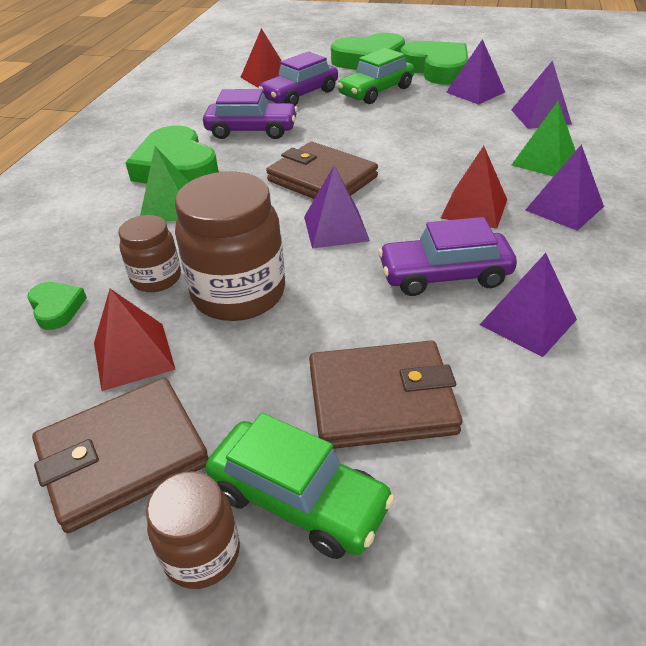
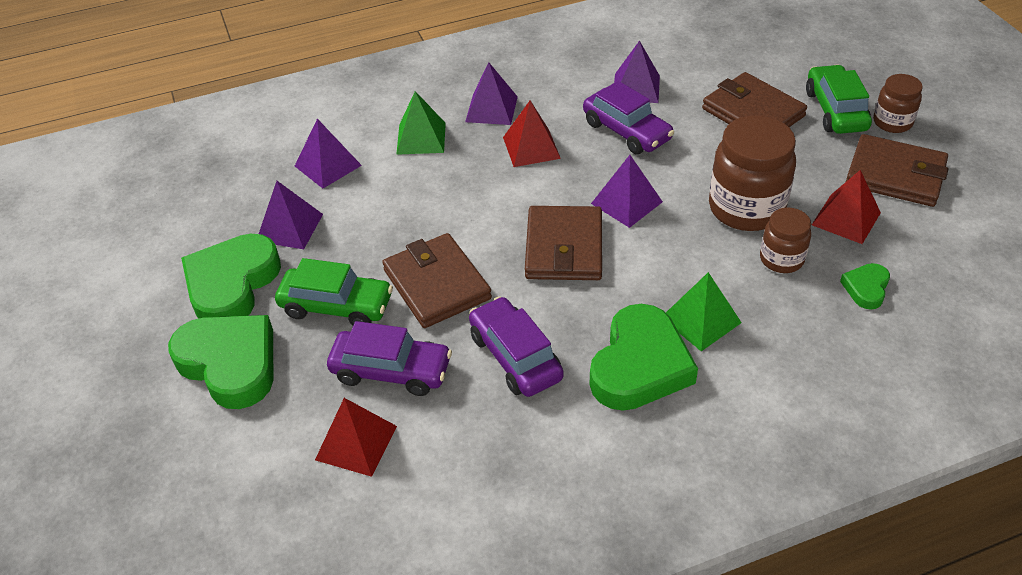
camera: 125 degrees left, 5 degrees up
(352, 123) = (436, 284): none -> brown wallet

